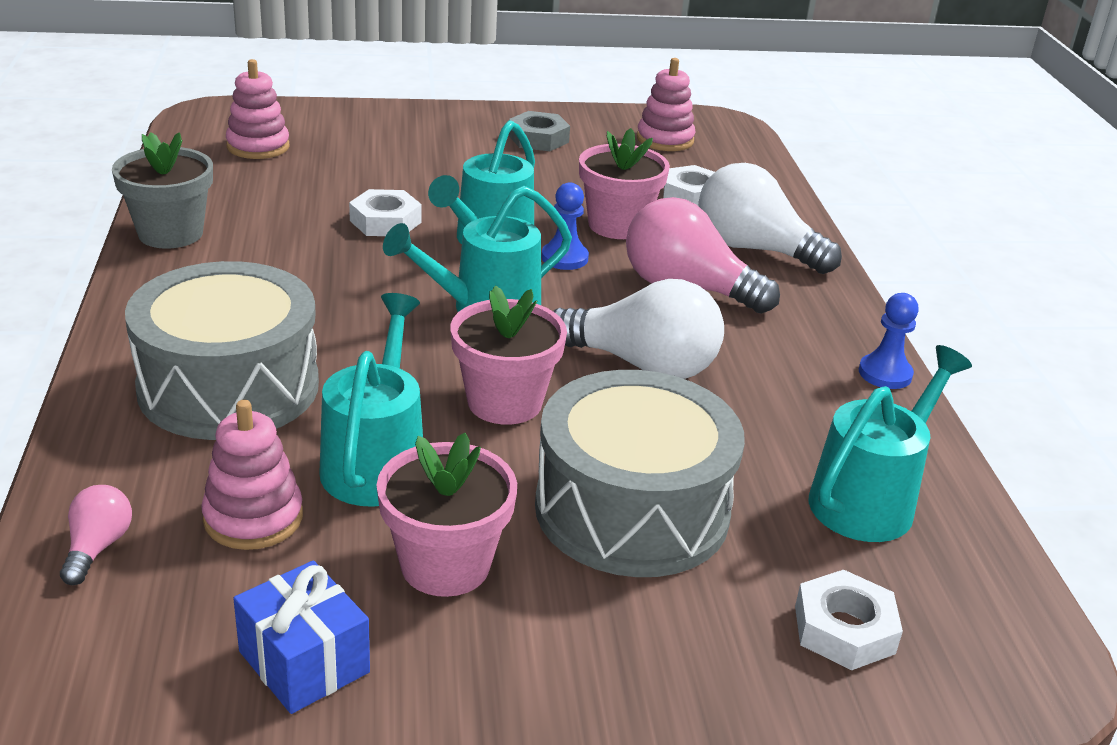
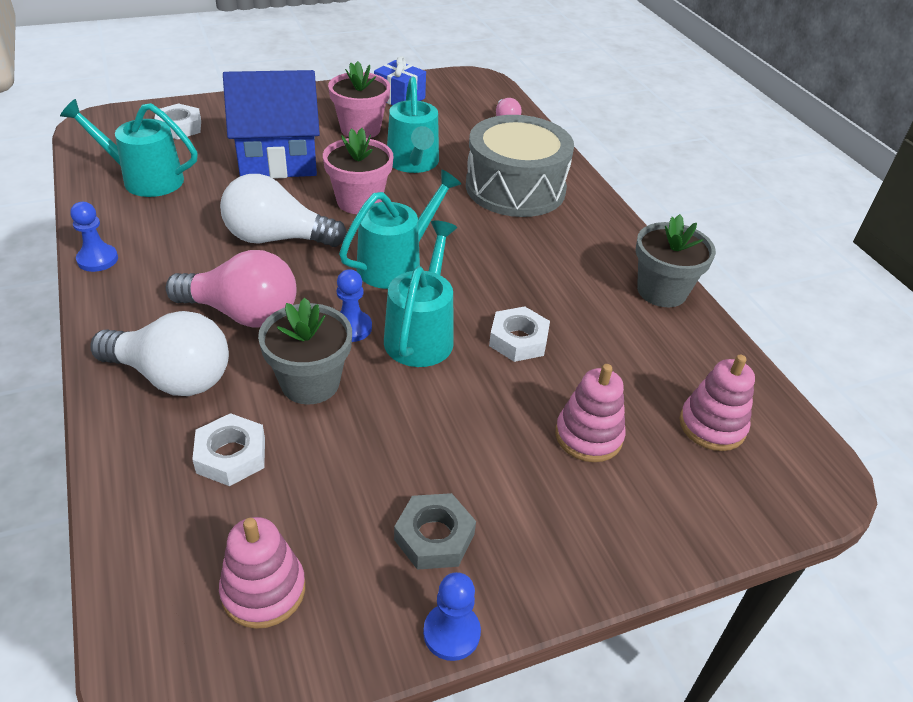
camera: 165 degrees right, 10 degrees up
(253, 518) = (453, 135): pink stacking toy -> pink stacking toy (588, 436)
(545, 109) = (451, 633): none -> blue pawn
(617, 225) = (310, 383): pink flower pot -> grey flower pot
(632, 510) = (278, 159): grey drum -> blue house
(870, 498) = (144, 179): turquoise watering can -> turquoise watering can turned 75 degrees clockwise

